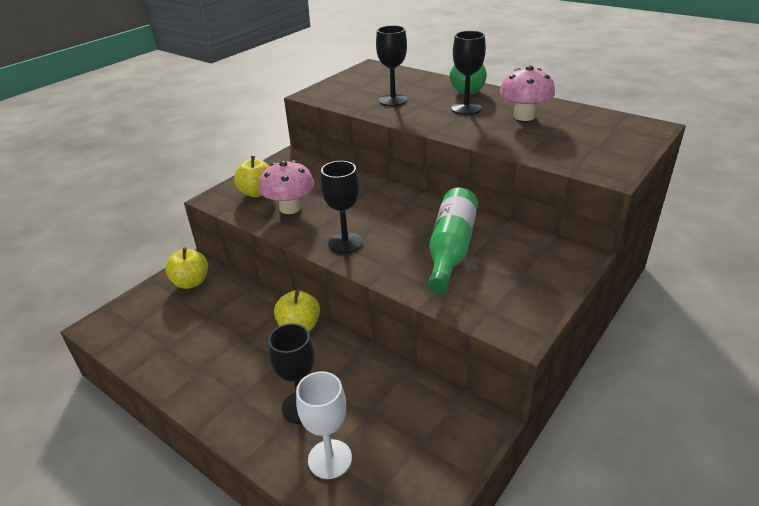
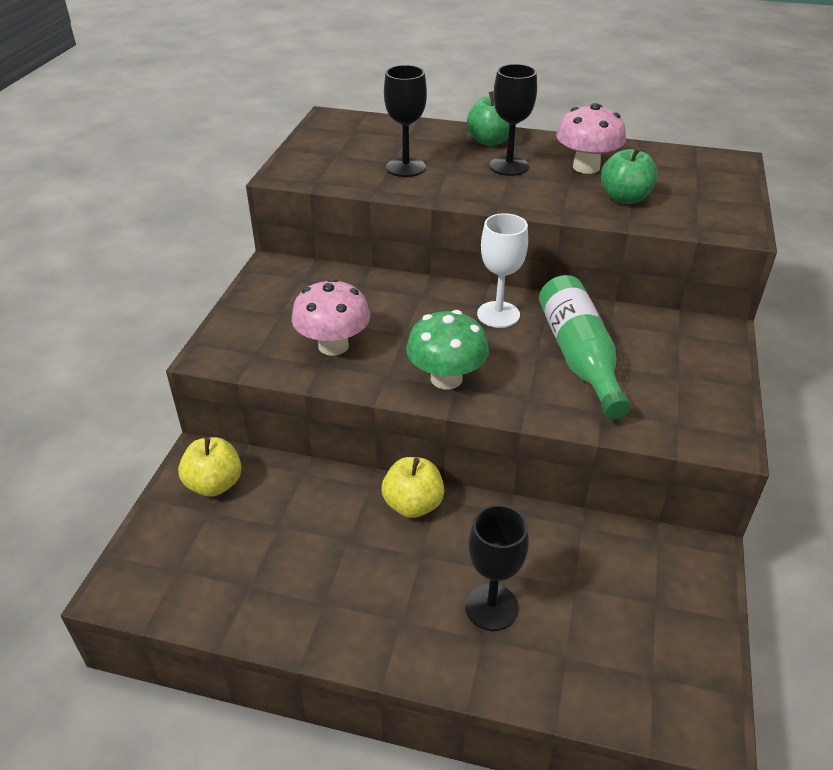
camera: 25 degrees left, 5 degrees up
(257, 192) = (267, 332): yellow apple -> none
(330, 459) = (569, 658): white goblet -> white goblet (498, 314)
(345, 243) = (446, 378): black goblet -> green mushroom
(535, 140) = (625, 198): none -> green apple

